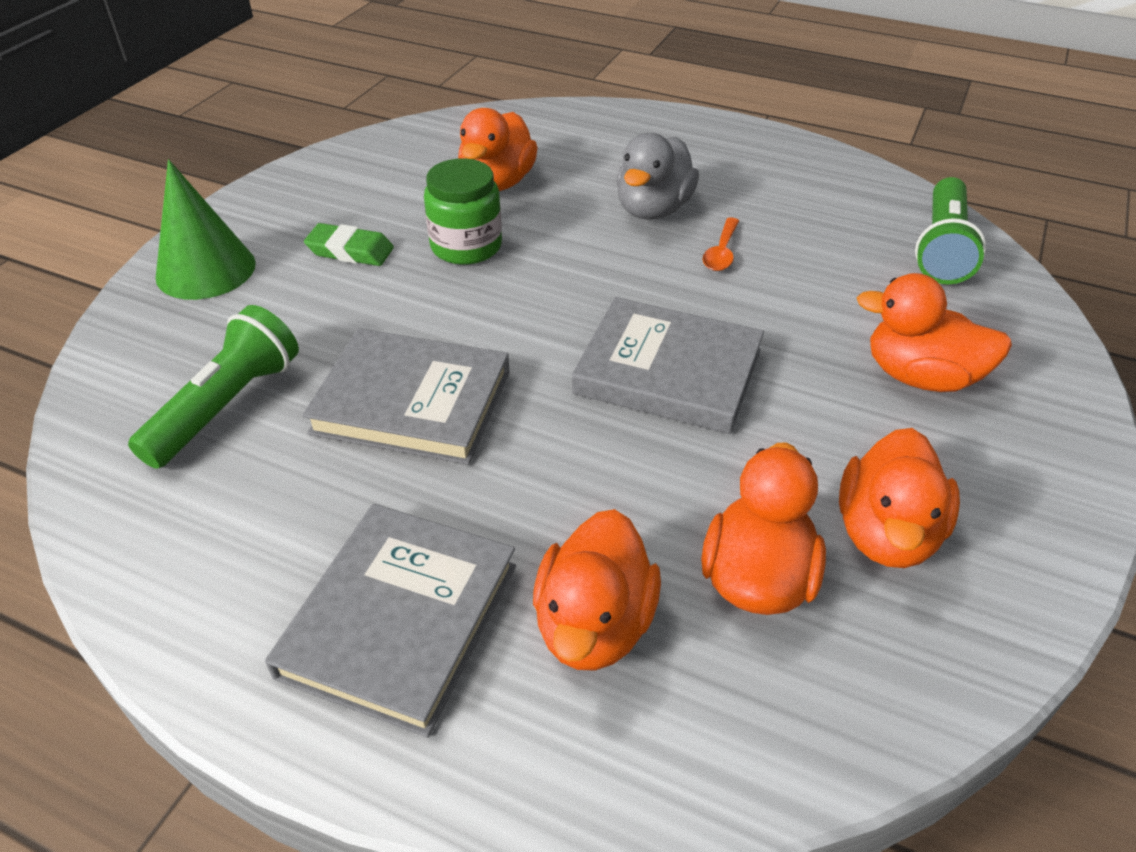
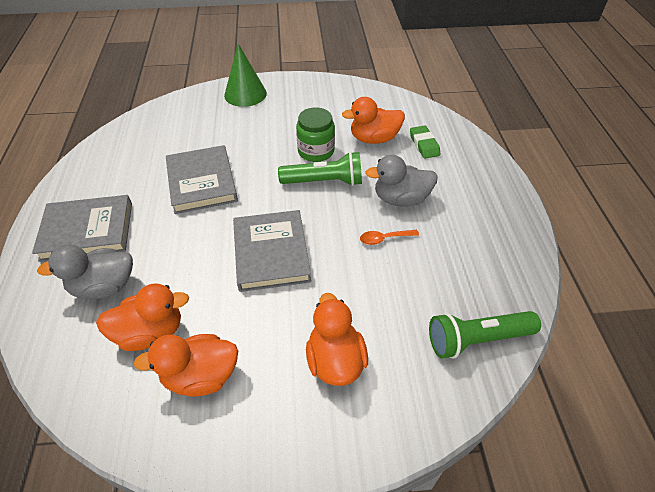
camera: 60 degrees right, 5 degrees up
(226, 406) = (172, 138): green flashlight -> green flashlight (324, 182)
(350, 251) = (285, 122): green eraser -> green eraser (424, 145)
(594, 625) = (104, 287): orange duck -> grey duck

